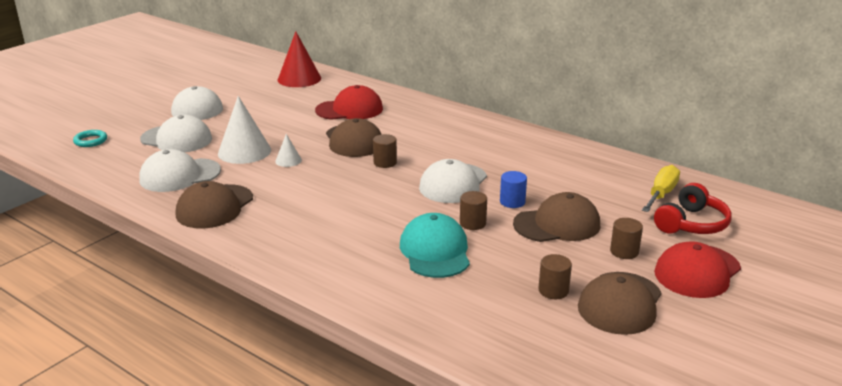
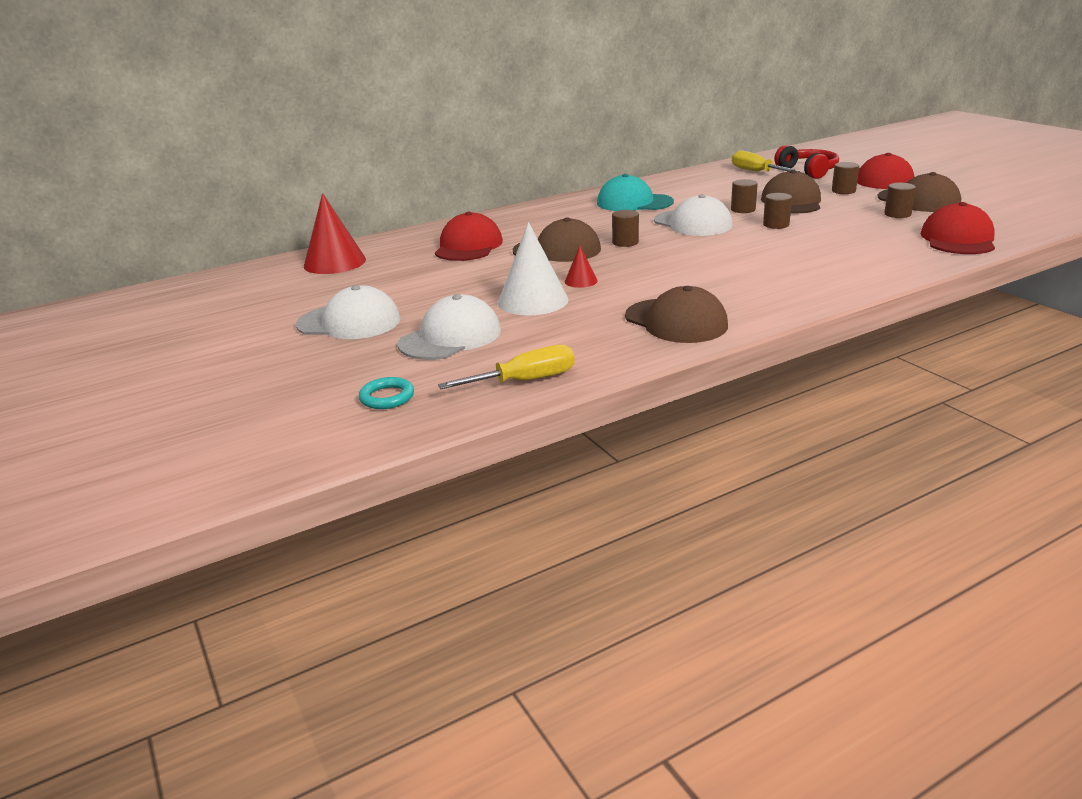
camera: 65 degrees left, 0 degrees up
(111, 173) = (525, 381): none -> yellow screwdriver
(180, 175) = (571, 338): white cap -> none
(288, 160) = (581, 281): white cone -> red cone
(435, 251) = (822, 240): turquoise cap -> turquoise cap (634, 203)
(481, 333) = (958, 239): none -> red cap
(512, 202) = (743, 210): blue cylinder -> brown cylinder

